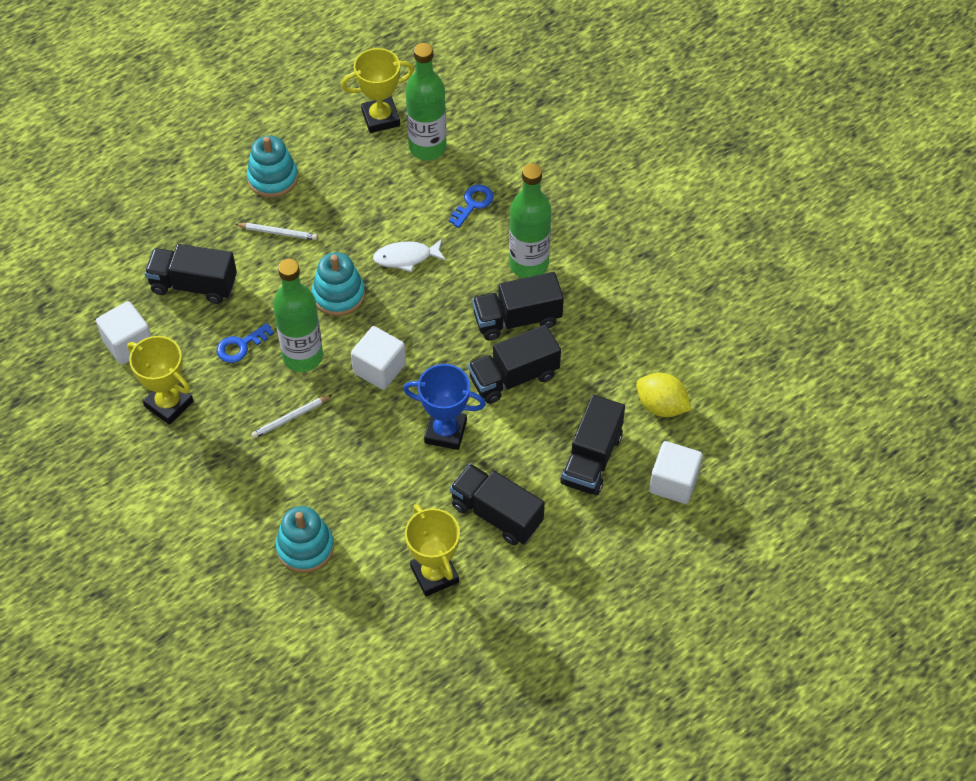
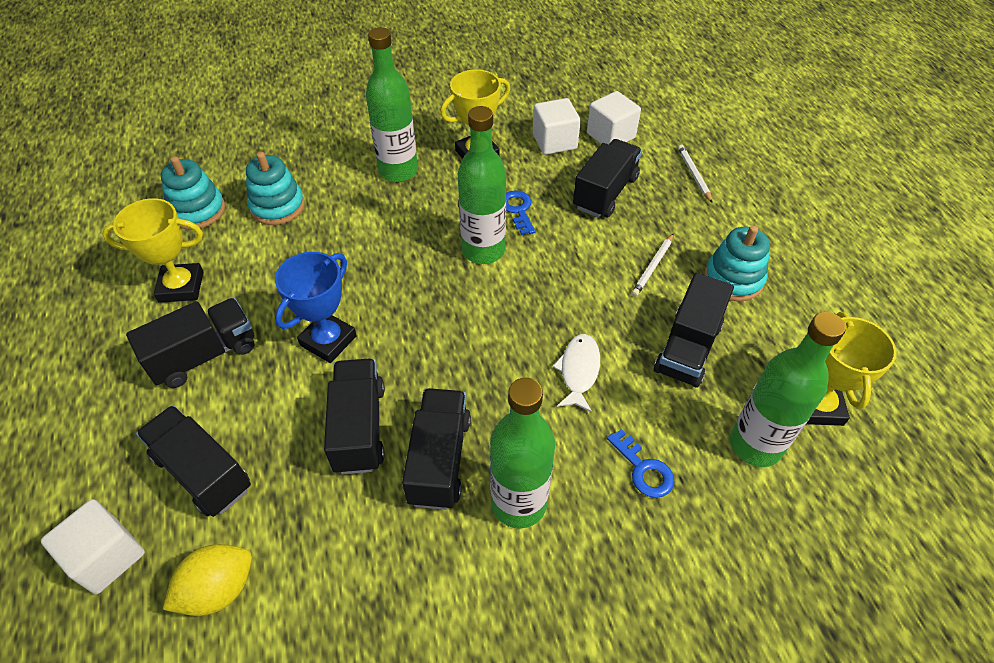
camera: 110 degrees right, 5 degrees down
(217, 463) = (398, 171): none -> green bottle
(290, 418) = (417, 226): white pencil -> white pencil (693, 174)
(338, 295) = (549, 296): turquoise stacking toy -> turquoise stacking toy (197, 211)
(357, 196) = (687, 348): none -> black truck
(379, 368) = (437, 306): white cube -> white cube (610, 136)

